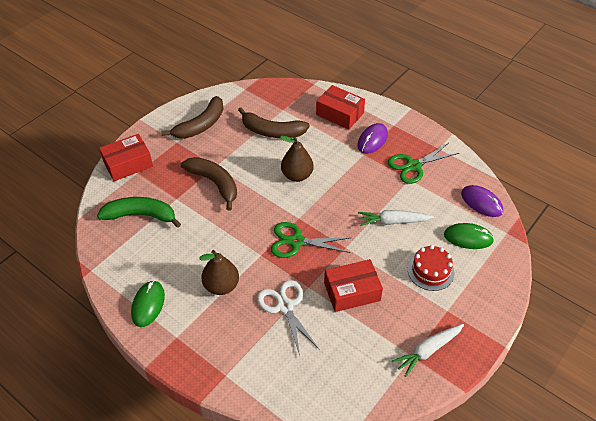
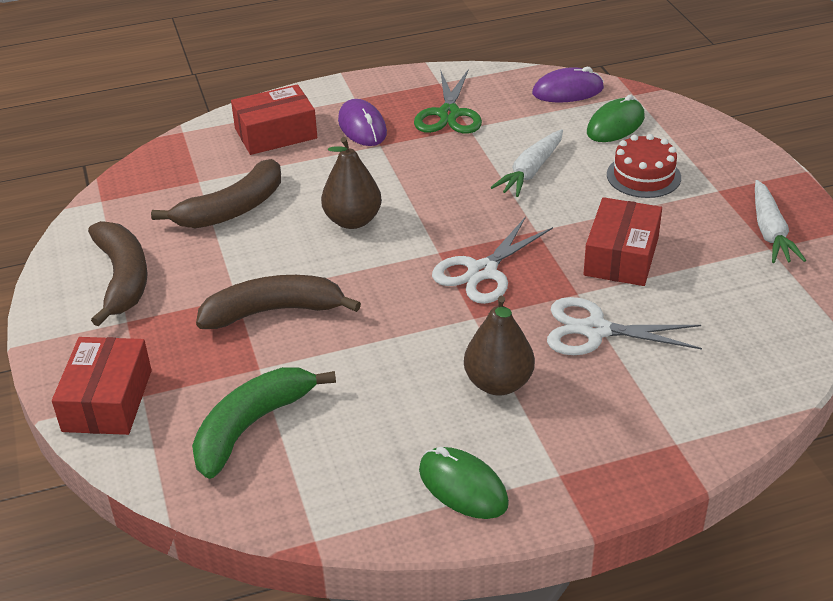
camera: 55 degrees left, 10 degrees down
(296, 241) = (482, 271): green scissors -> white scissors

